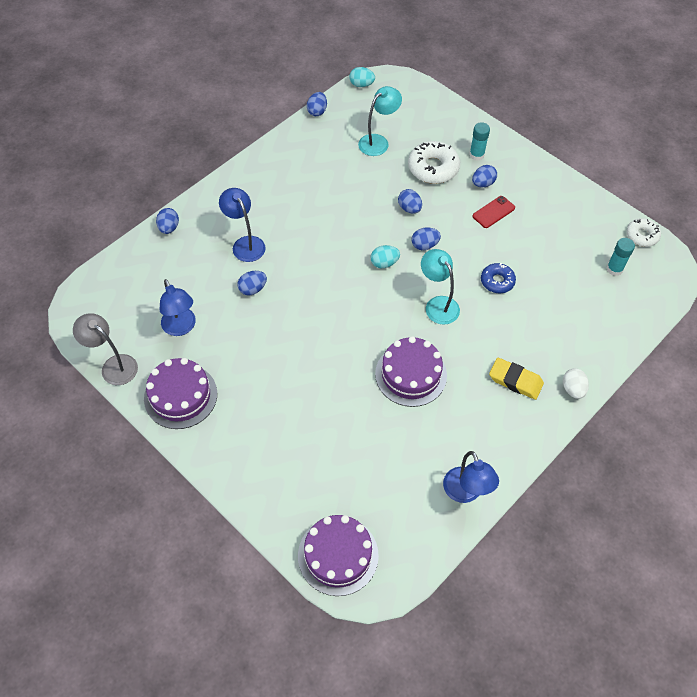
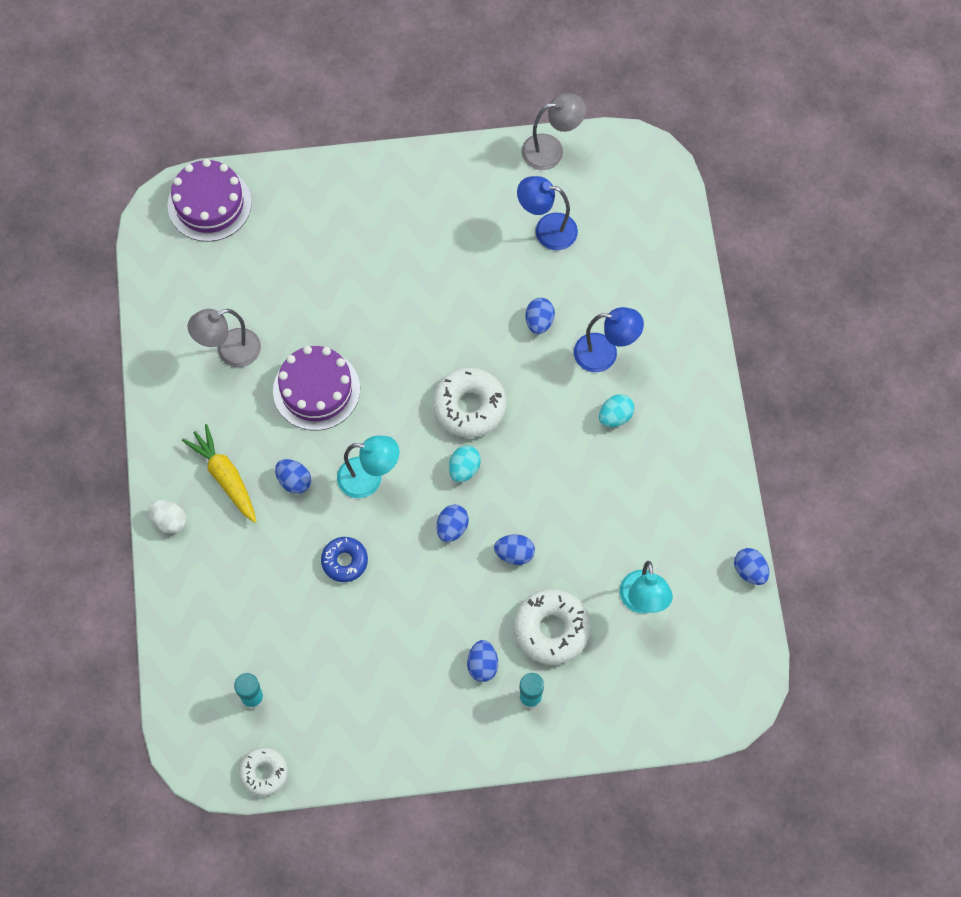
camera: 130 degrees right, 10 degrees up
(169, 228) = (688, 296): blue egg -> blue egg (294, 481)
(180, 396) = (469, 183): purple cake -> none
(343, 287) = (469, 406): none -> white donut
(361, 85) = (757, 660): turquoise egg -> turquoise egg (615, 416)
(434, 446) = (230, 352): none -> grey lamp
(465, 493) = (166, 341): blue lamp -> none
(493, 212) = (433, 640): red phone -> none
(515, 381) = (225, 477): yellow eraser -> yellow carrot

